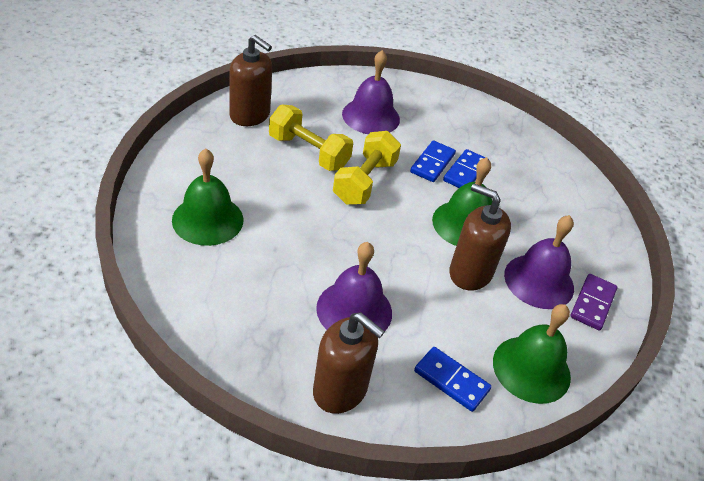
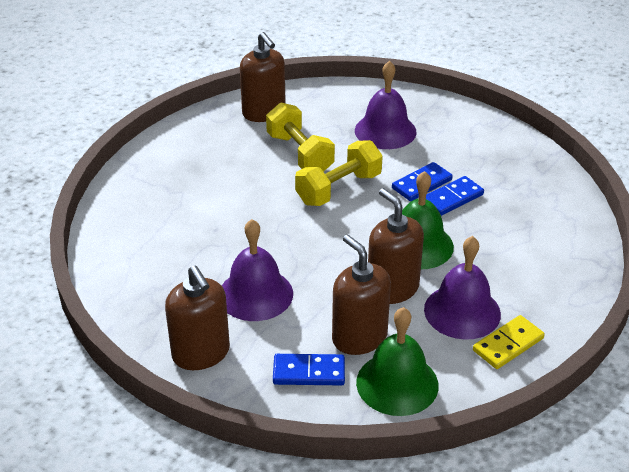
camera: 30 degrees right, 5 degrees down
(208, 219) = (170, 194): green bell -> none
(451, 381) = (309, 372): blue domino -> blue domino turned 60 degrees counterclockwise
(472, 331) = (359, 337): none -> brown soap dispenser
(592, 303) = (508, 344): purple domino -> yellow domino

